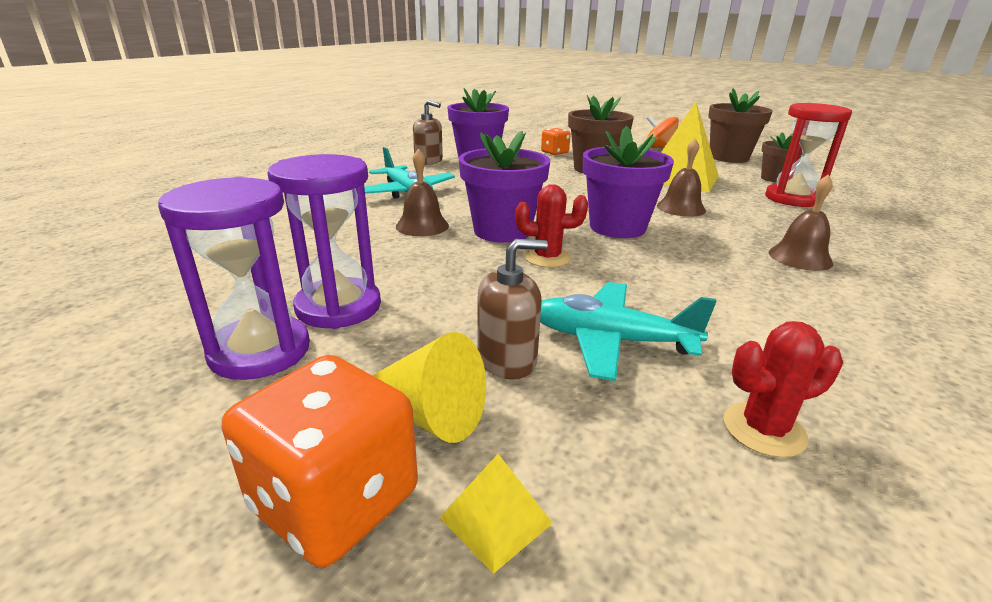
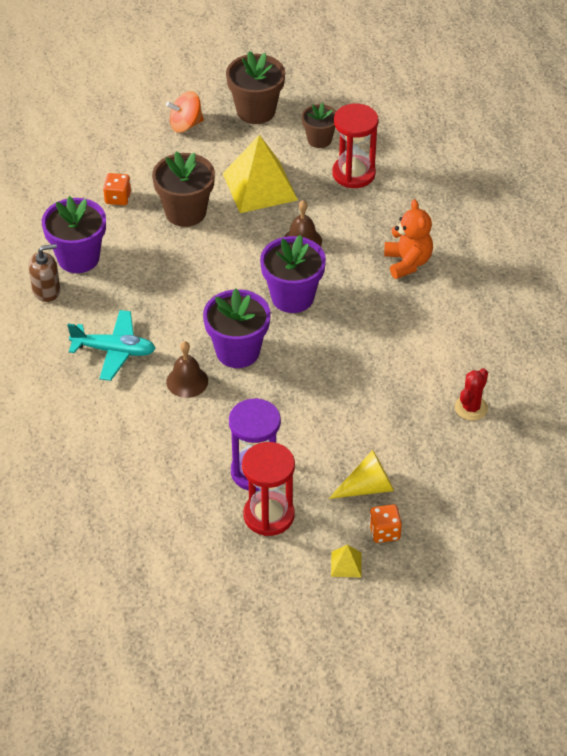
camera: 45 degrees left, 20 degrees up
(260, 351) = (269, 515): purple hourglass -> red hourglass
(335, 501) = (384, 532): orange dice -> orange dice, size x0.58
(496, 520) = (430, 501): yellow pyramid -> yellow pyramid (346, 564)
(507, 359) = (361, 443): brown soap dispenser -> none
(547, 258) = (293, 360): red cactus -> none
(611, 341) = (386, 401): turquoise plane -> none
(800, 257) = (407, 262): brown bell -> orange teddy bear

